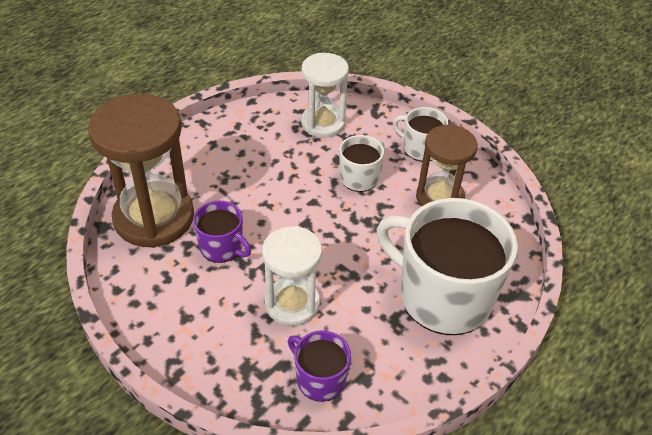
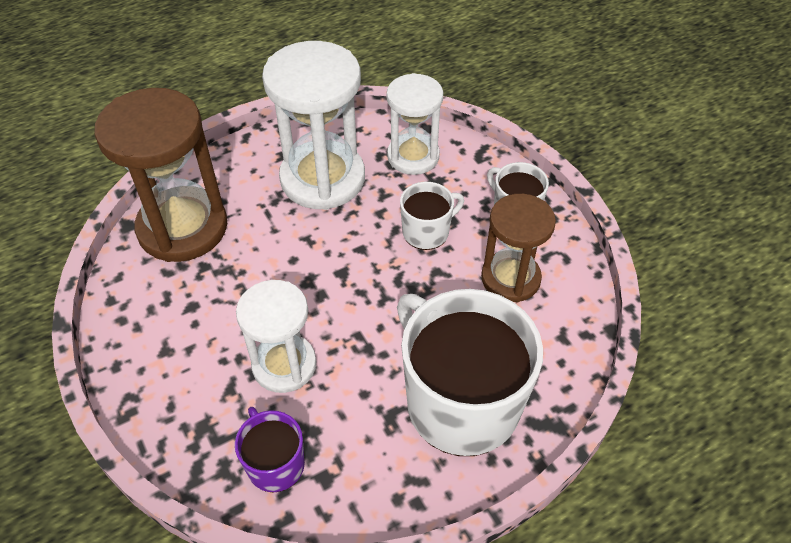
camera: 20 degrees right, 5 degrees up
(222, 247) = (238, 279): purple mug -> none
(256, 154) = (322, 178): none -> white hourglass

